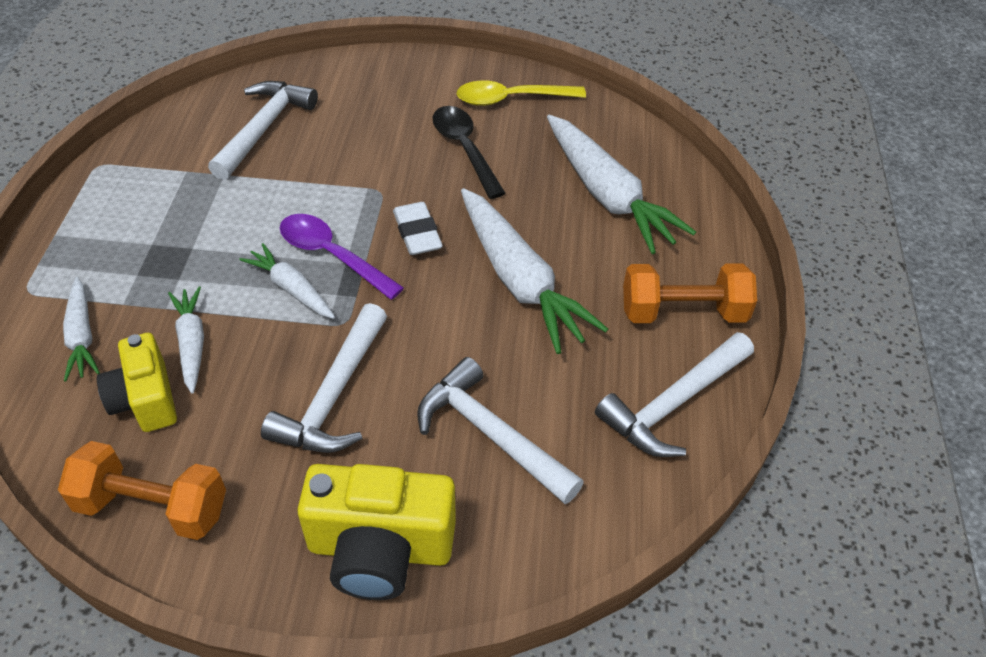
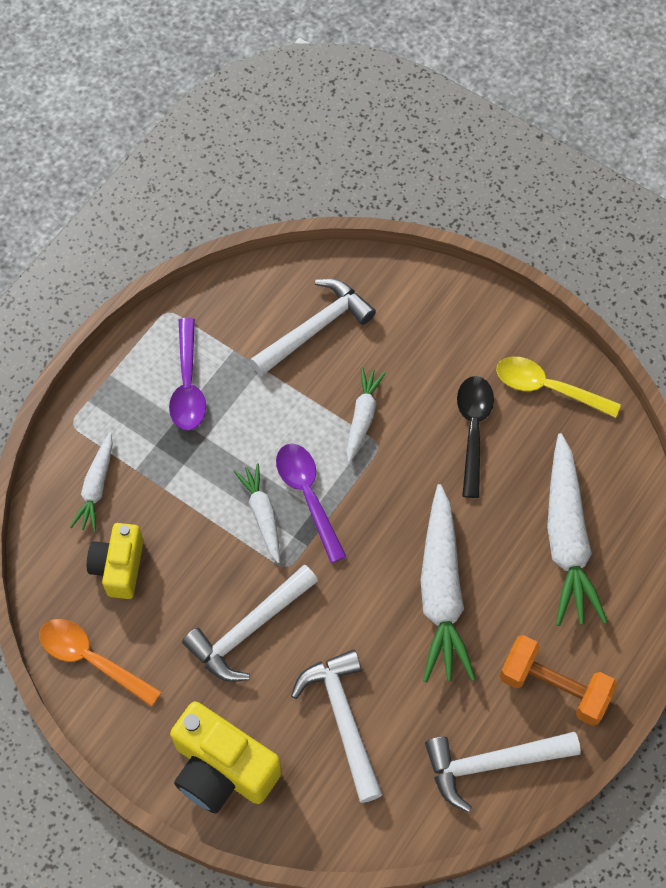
camera: 30 degrees right, 15 degrees up
(150, 213) = (188, 385): none -> purple spoon
(152, 507) = (91, 659): orange dumbbell -> orange spoon
(192, 343) = (169, 531): white carrot -> white carrot (363, 416)
(417, 233) = (385, 504): white eraser -> none

